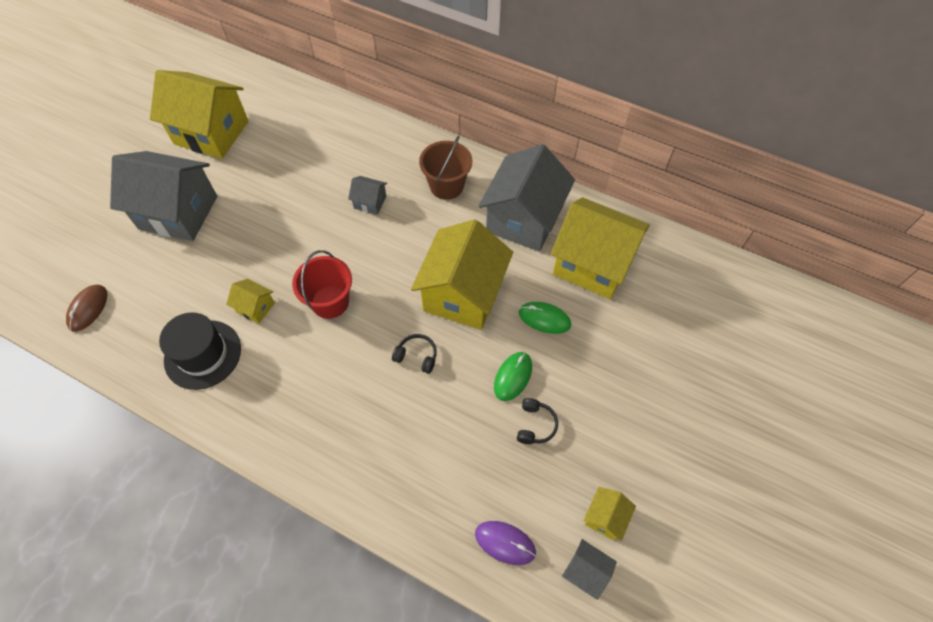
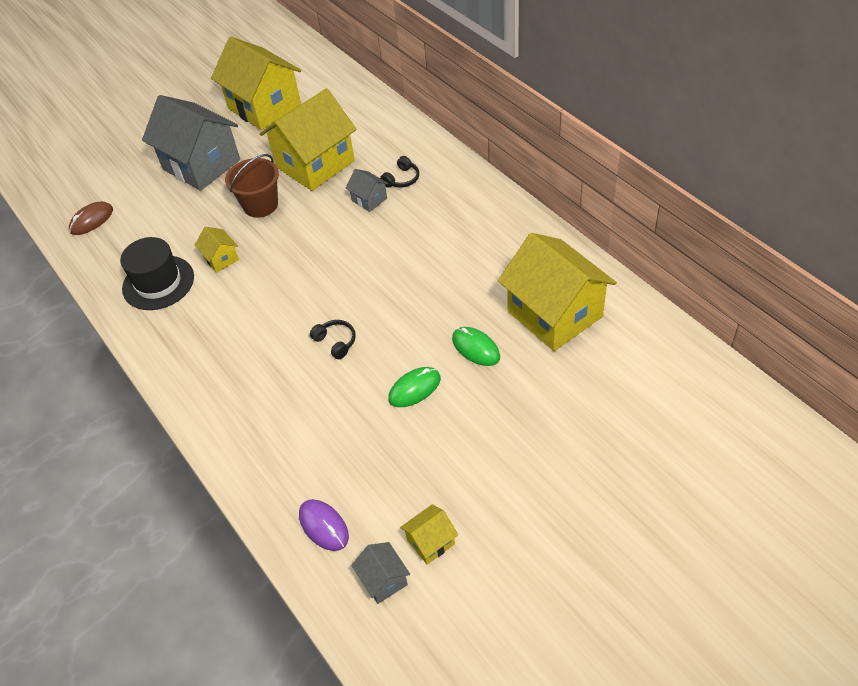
camera: 30 degrees right, 10 degrees down
(330, 302) = (286, 273): red bucket -> none
(446, 186) = (449, 204): brown bucket -> brown bucket (260, 205)
(463, 294) = (409, 302): yellow house -> yellow house (315, 164)
(523, 219) = (508, 254): grey house -> none
(535, 425) = (411, 437): black headphones -> black headphones (402, 179)

